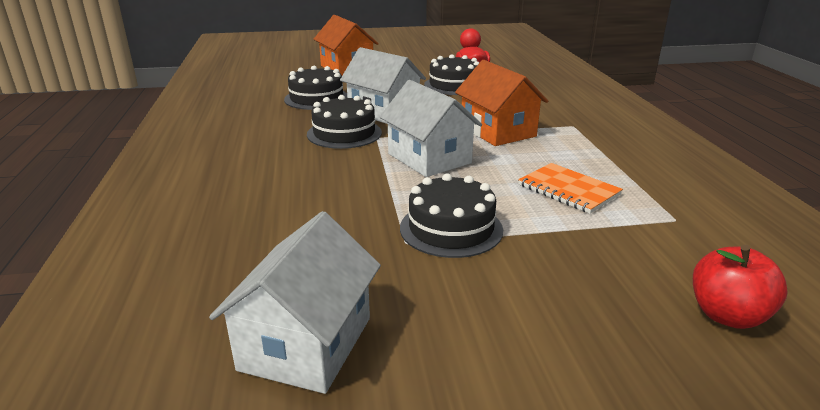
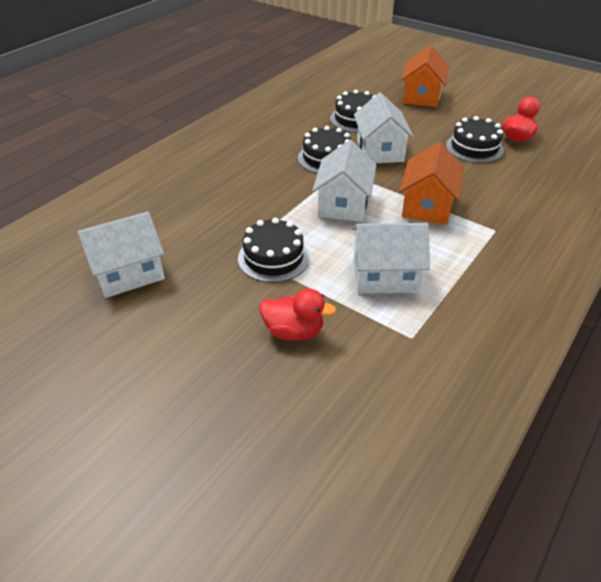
camera: 45 degrees right, 15 degrees up
(568, 190) = (385, 275): orange notebook -> white house
(594, 275) = (294, 331): none -> red duck
(727, 315) = (316, 399): red apple -> none

